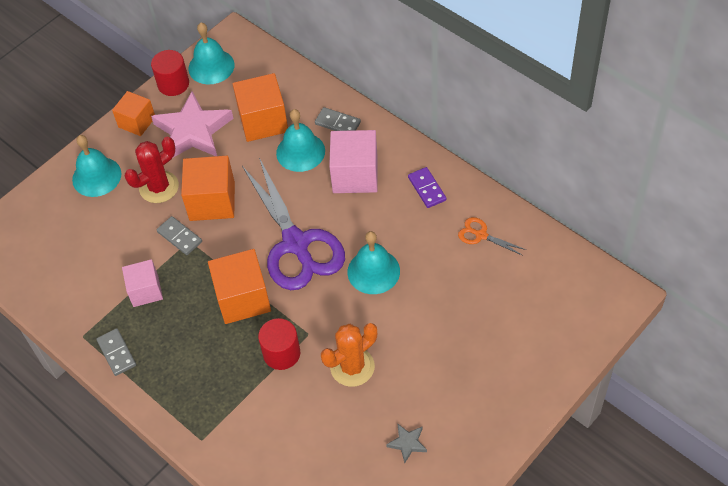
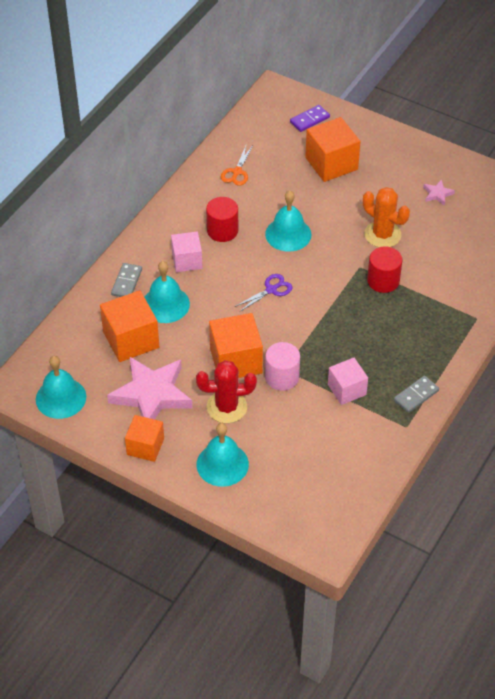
camera: 105 degrees left, 5 degrees down
(159, 187) = (226, 407): red cactus -> red cactus turned 45 degrees counterclockwise
(173, 84) = (89, 426): red cylinder -> red cylinder (222, 230)
(179, 237) = (282, 377): grey domino -> pink cylinder
(243, 298) = (337, 317): orange cube -> orange cube (331, 163)
(296, 244) = (271, 290): purple scissors -> purple scissors, size x0.41
(355, 175) = (187, 260): pink cube -> pink cube, size x0.65
(407, 443) = (437, 194): grey star -> pink star
(426, 189) = (194, 210): purple domino -> purple domino (309, 120)

